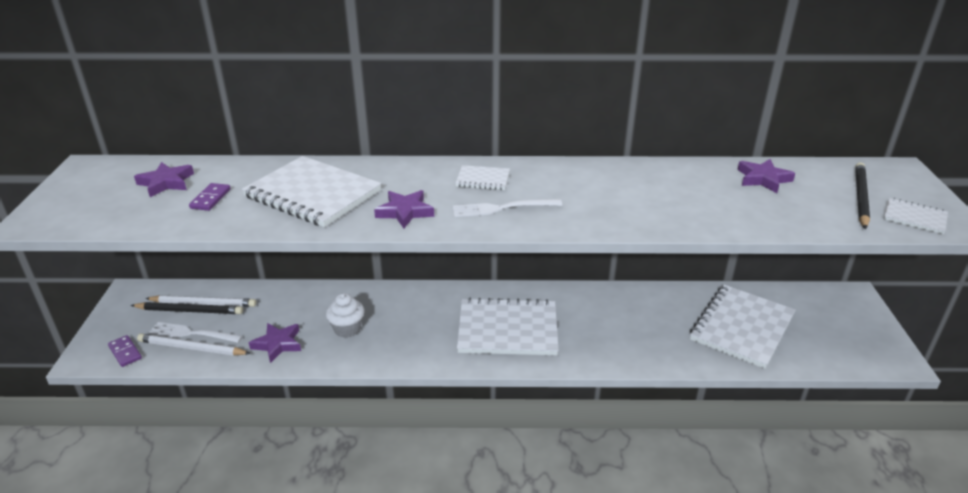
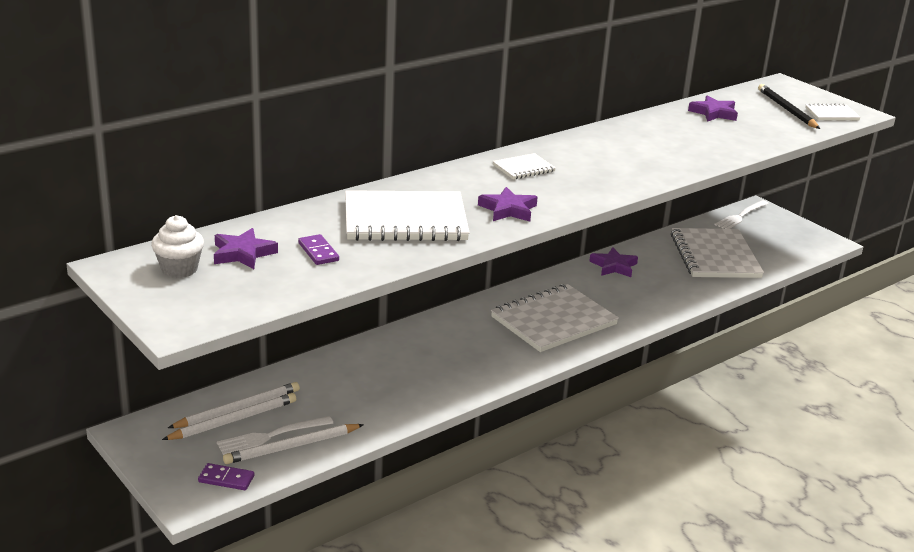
camera: 40 degrees left, 5 degrees down
(189, 310) = (233, 420): black pencil -> white pencil
(278, 344) = (373, 409): purple star -> purple star (614, 266)
(347, 329) = (418, 373): white cupcake -> white cupcake (179, 269)
(501, 208) = (575, 185): white fork -> white fork (740, 216)

